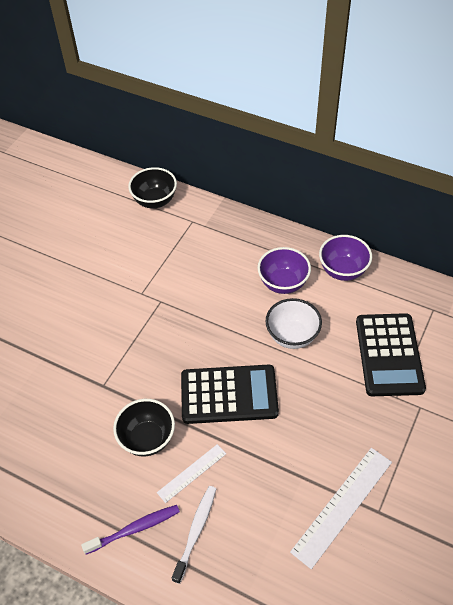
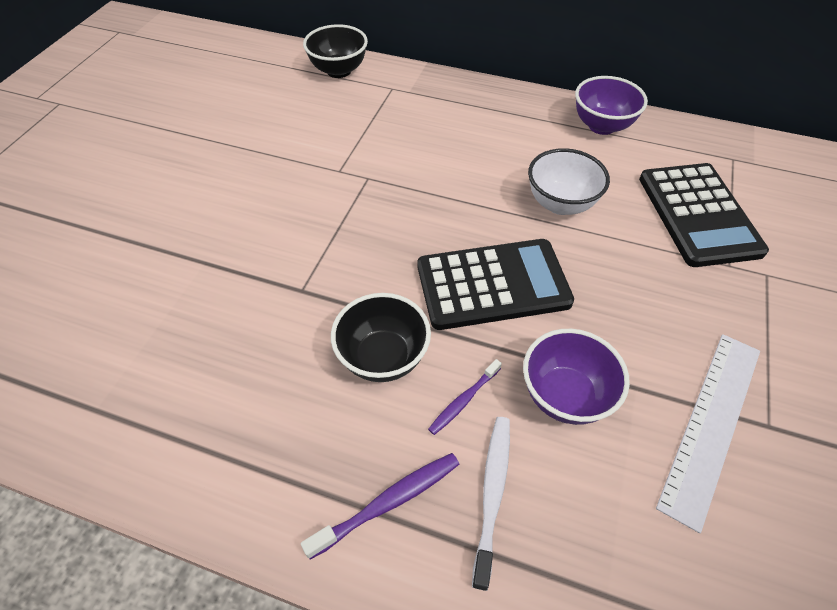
camera: 10 degrees left, 0 degrees up
(191, 473) = (463, 400): white ruler -> purple toothbrush
(283, 283) = (529, 145): purple bowl -> purple bowl (565, 396)

